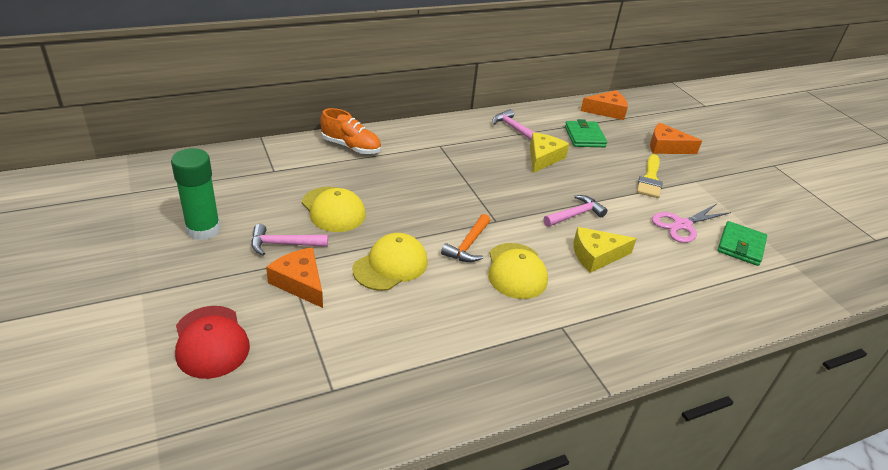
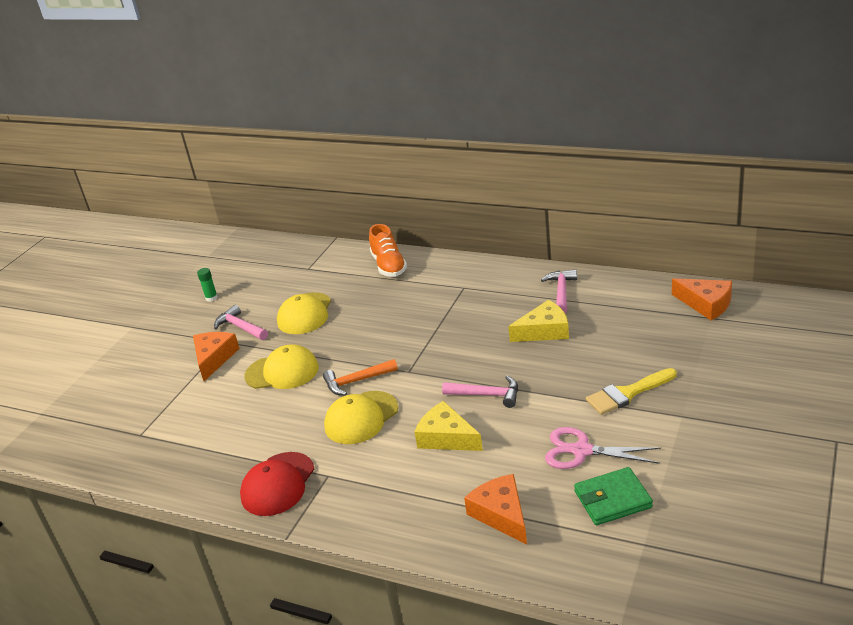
camera: 55 degrees right, 5 degrees down
(203, 229) = (211, 298): green glue stick -> green glue stick, size x0.45
(211, 342) = (125, 373): red cap -> red cap (278, 484)
(584, 137) = (627, 324): green wallet -> none
(666, 147) = (712, 367): orange cheese -> orange cheese (501, 514)

